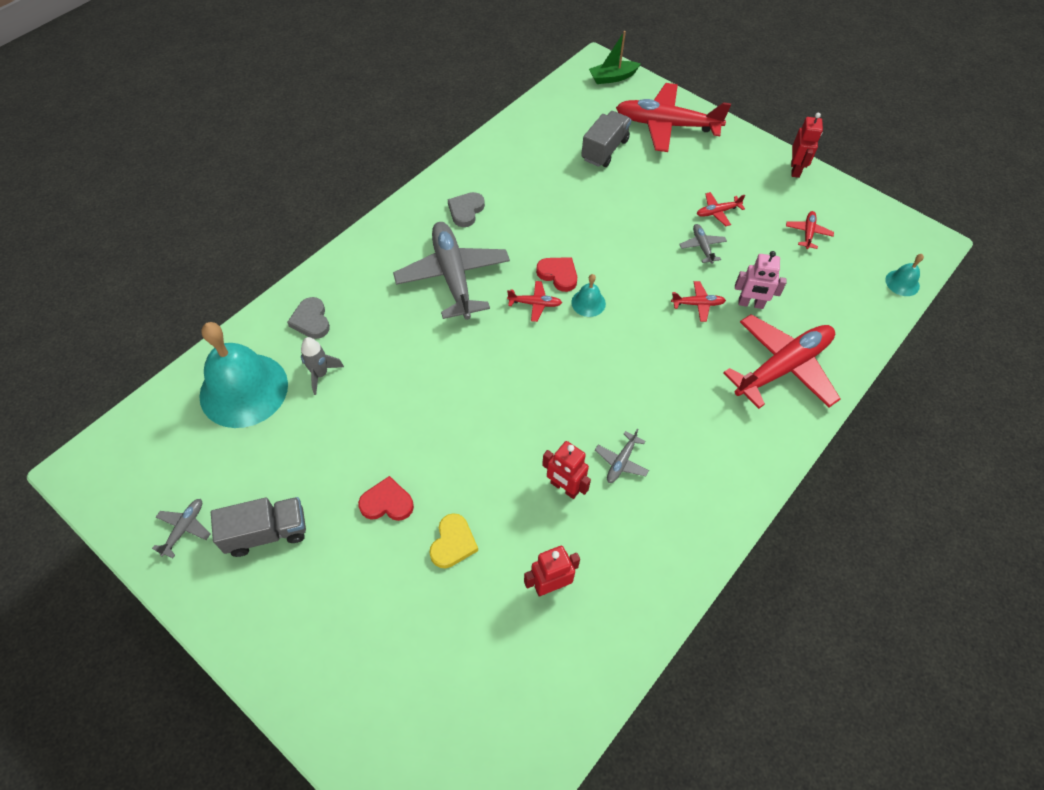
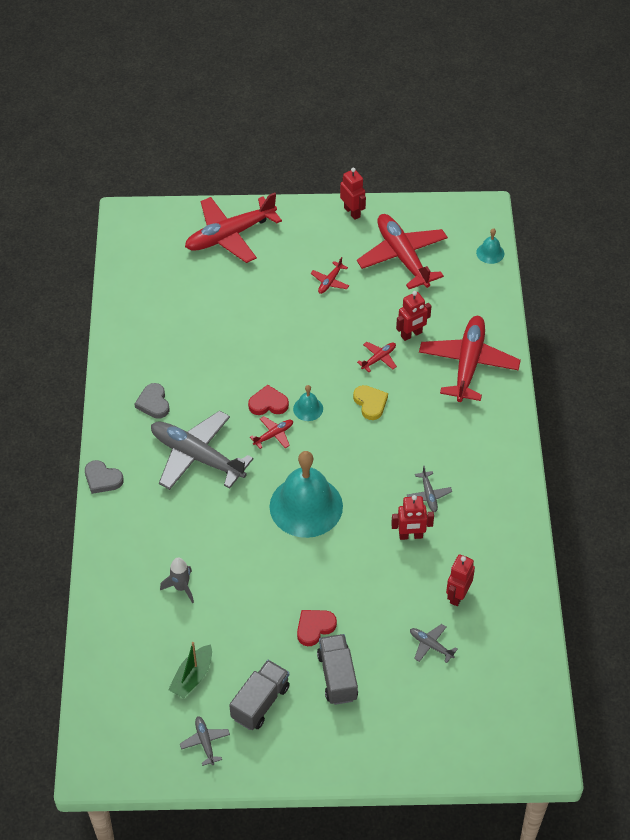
camera: 40 degrees left, 5 degrees down
(244, 390) = (140, 636): turquoise bell -> turquoise bell (306, 506)
(311, 320) = (132, 559): grey heart -> grey heart (102, 479)
(453, 543) = (379, 618): yellow heart -> yellow heart (370, 403)
(605, 150) = (205, 286): grey truck -> grey truck (337, 676)
(612, 78) = (150, 220): green boat -> green boat (192, 677)
(702, 246) = (343, 315): grey plane -> grey plane (430, 645)
(750, 304) = (411, 334): pink robot -> red robot
(808, 233) = (402, 256): red plane -> red plane, size x2.33

